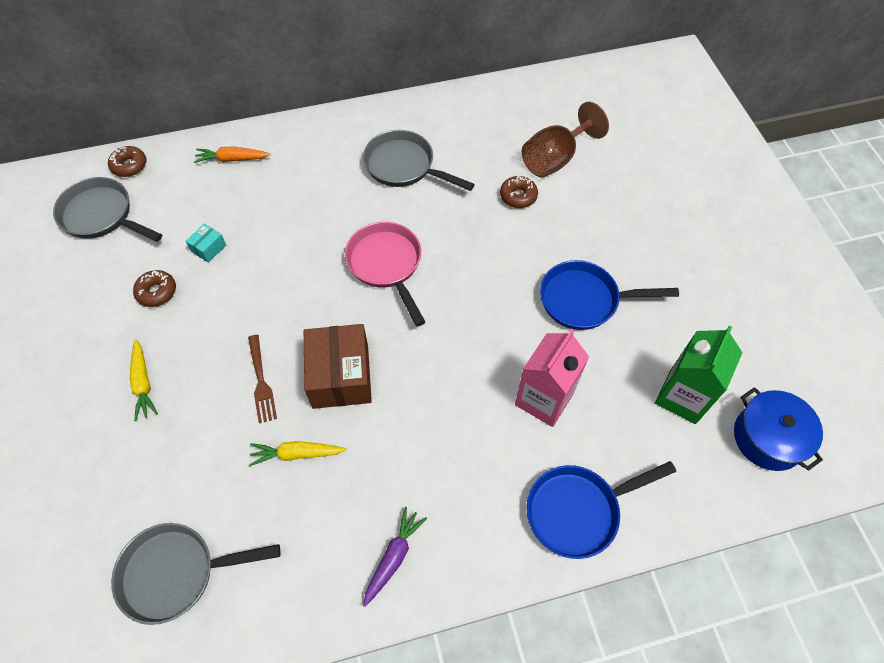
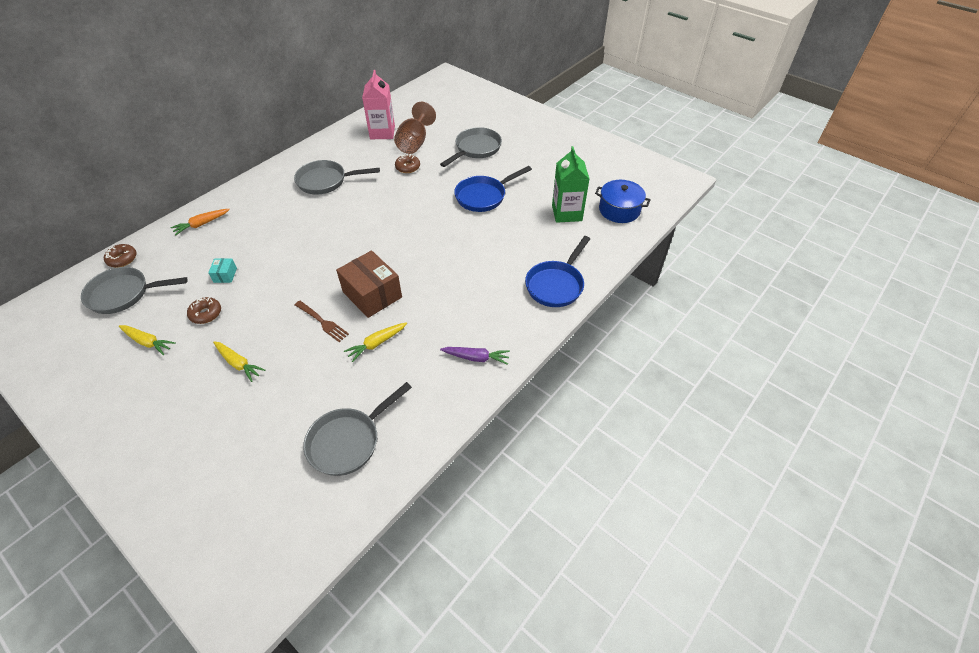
camera: 35 degrees left, 10 degrees down
(82, 295) = (148, 342): none -> yellow carrot
(387, 265) = (355, 231): pink pan -> none
(393, 557) = (476, 358): purple carrot -> purple carrot turned 105 degrees clockwise
(544, 399) = (498, 248): pink carton -> pink carton (382, 132)
(630, 212) = (476, 149): none -> grey pan

